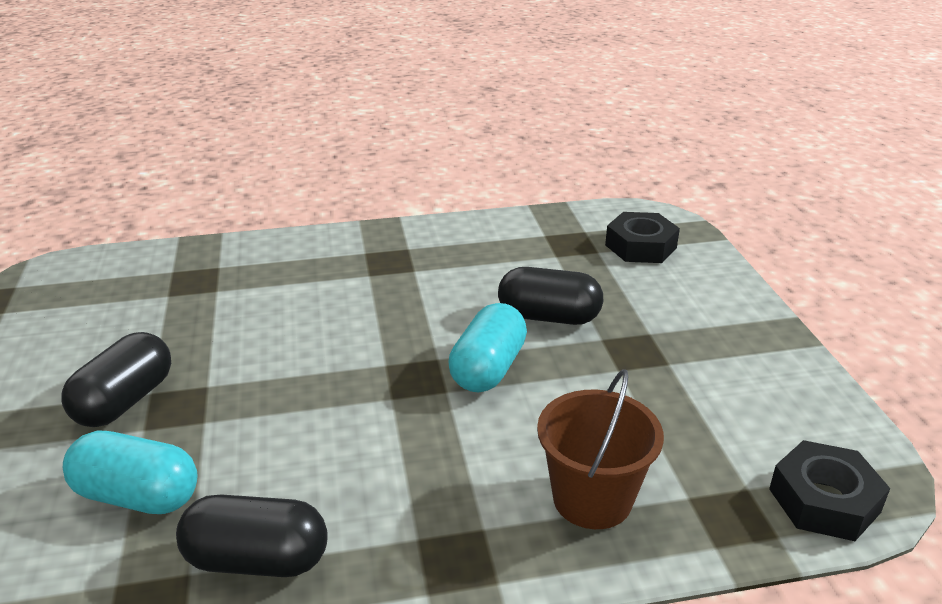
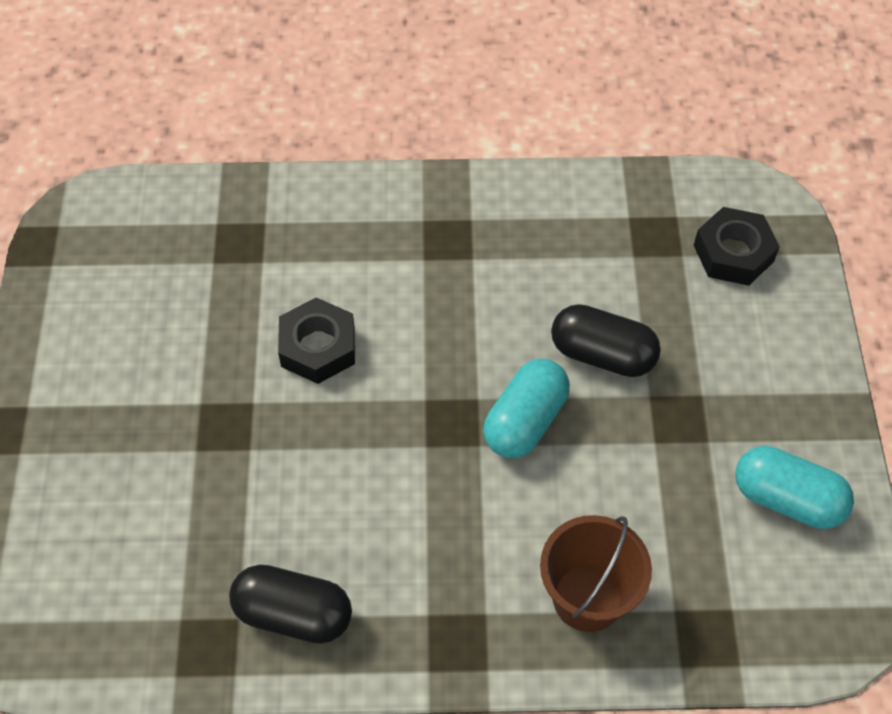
camera: 10 degrees right, 25 degrees up
(125, 401) = (177, 411): black capsule -> none
(137, 496) = (194, 529): turquoise capsule -> turquoise capsule (787, 499)
(824, 500) = (796, 634): black nut -> black nut (318, 347)

